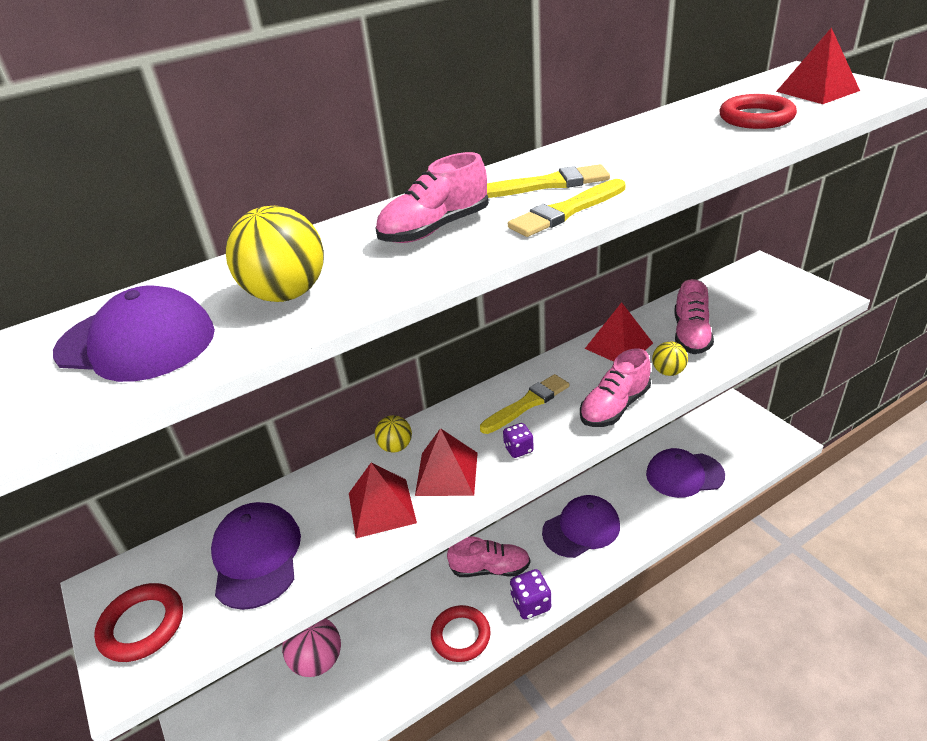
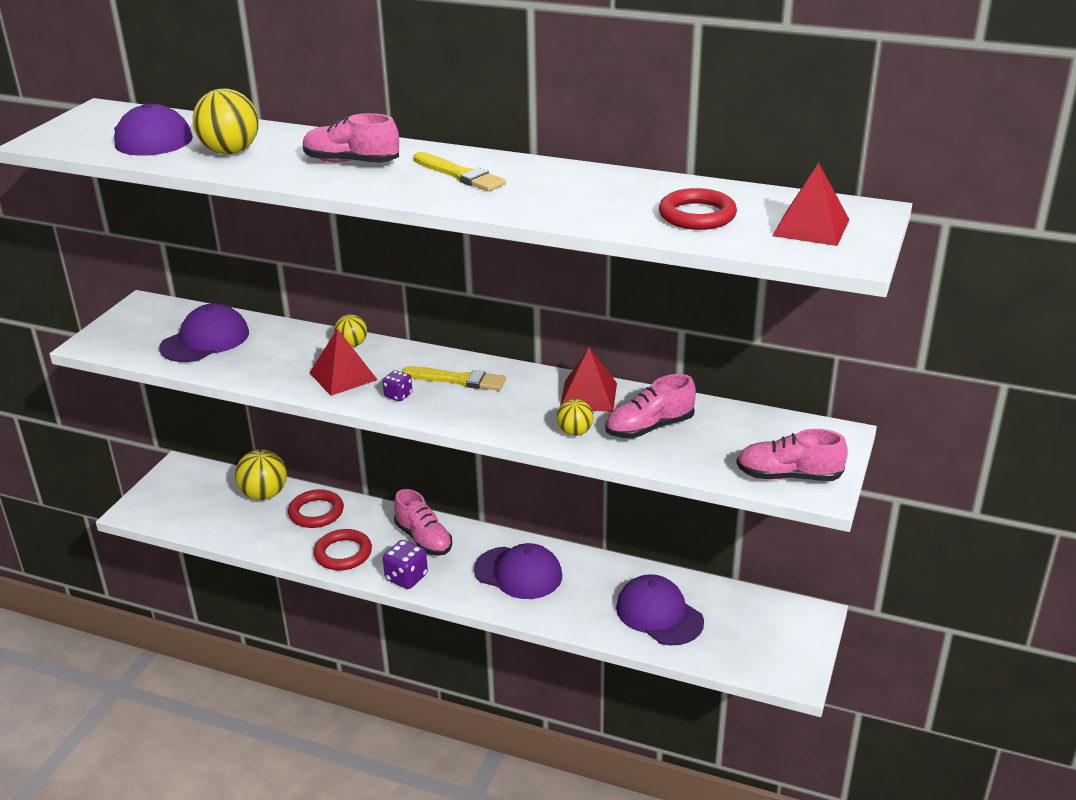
camera: 50 degrees right, 5 degrees down
(142, 625) = (126, 330): red ring -> red ring (316, 512)
(317, 661) = (264, 494): pink ball -> yellow ball
(381, 507) = (286, 365): red pyramid -> none
(566, 211) = (419, 192): yellow brush -> none
(614, 407) = (495, 421): pink shoe -> pink shoe (788, 476)

